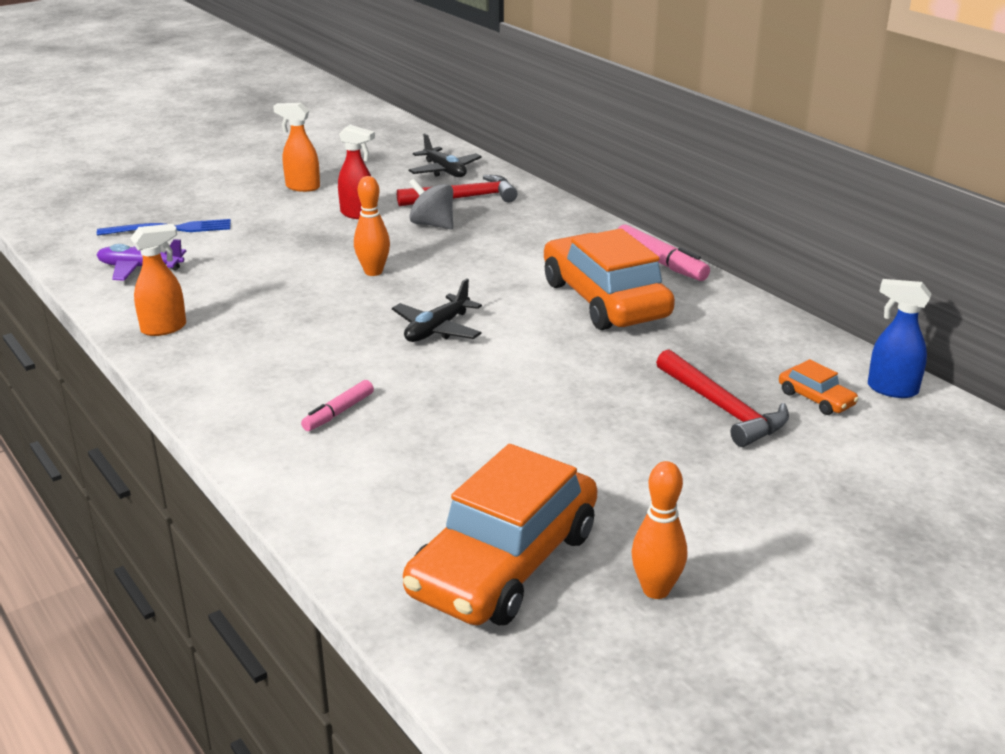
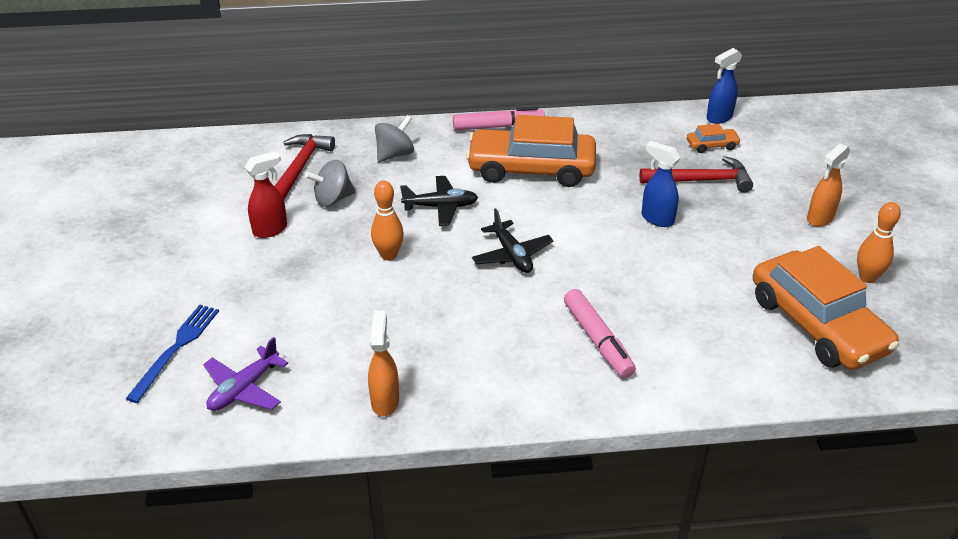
camera: 60 degrees left, 10 degrees up
(302, 187) = (175, 243): orange spray bottle -> orange spray bottle (819, 218)
(339, 412) = (597, 340): pink marker -> pink marker, size x1.62
(444, 171) = (235, 158): black plane -> black plane (440, 207)
(538, 229) = (395, 154): none -> grey spinning top
(602, 397) = (656, 219): none -> blue spray bottle

